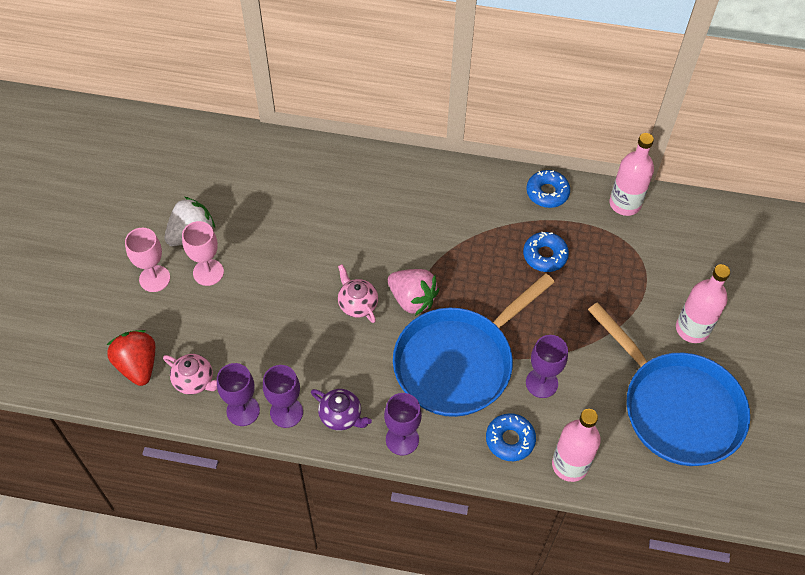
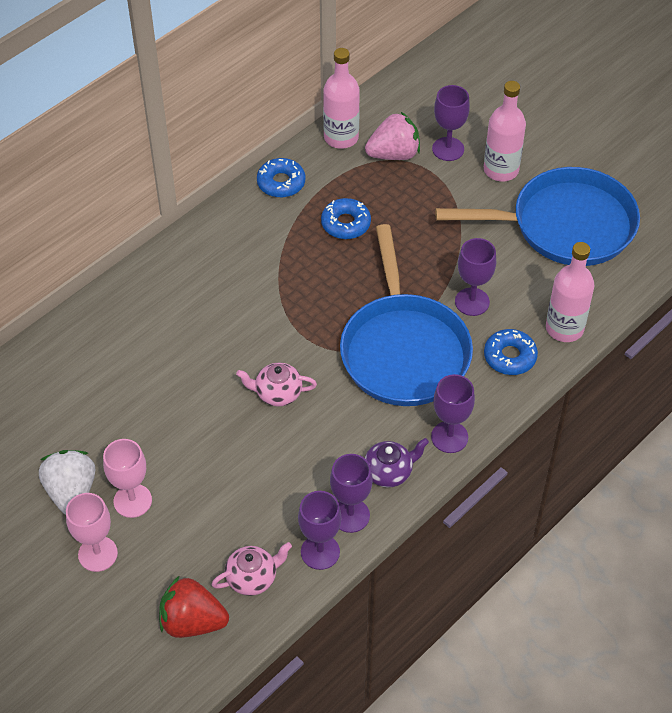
camera: 55 degrees left, 5 degrees down
(412, 299) = (308, 347): pink strawberry -> pink strawberry (394, 154)
(679, 280) = (448, 149): none -> purple goblet

